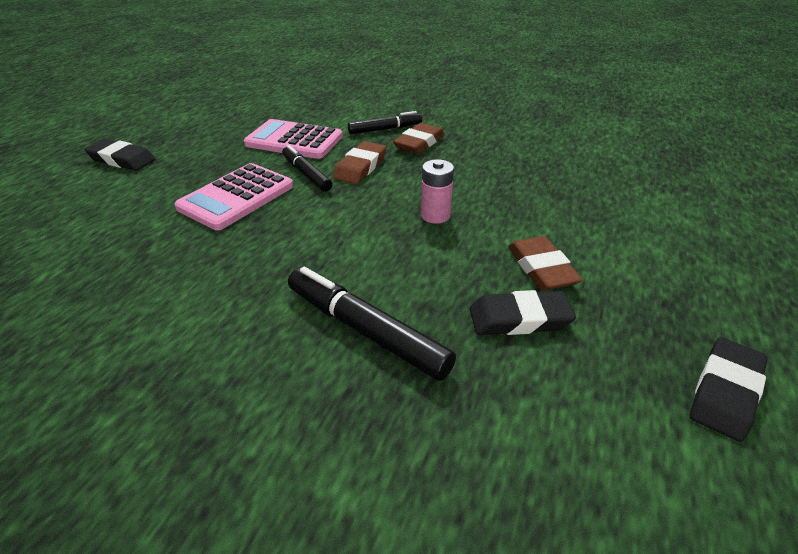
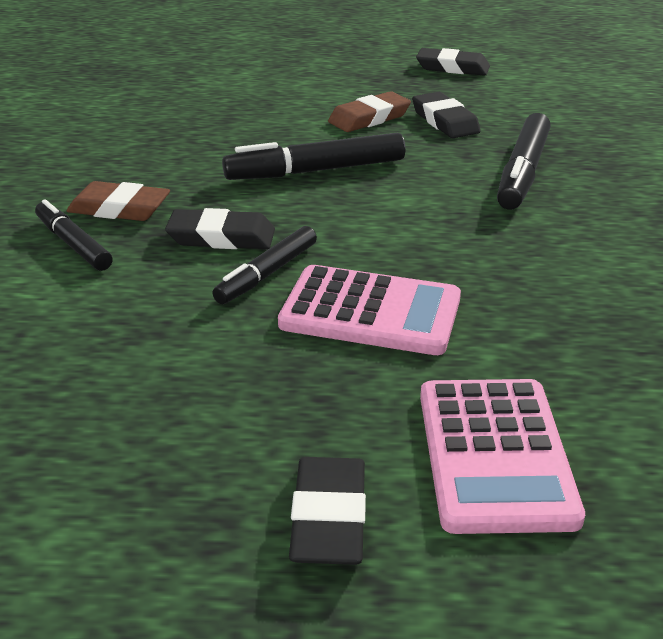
camera: 110 degrees left, 5 degrees down
(294, 141) = (150, 320): pink calculator -> pink calculator (495, 454)
(360, 167) = (221, 237): brown eraser -> black eraser
(435, 215) = (315, 171): pink battery -> black marker

